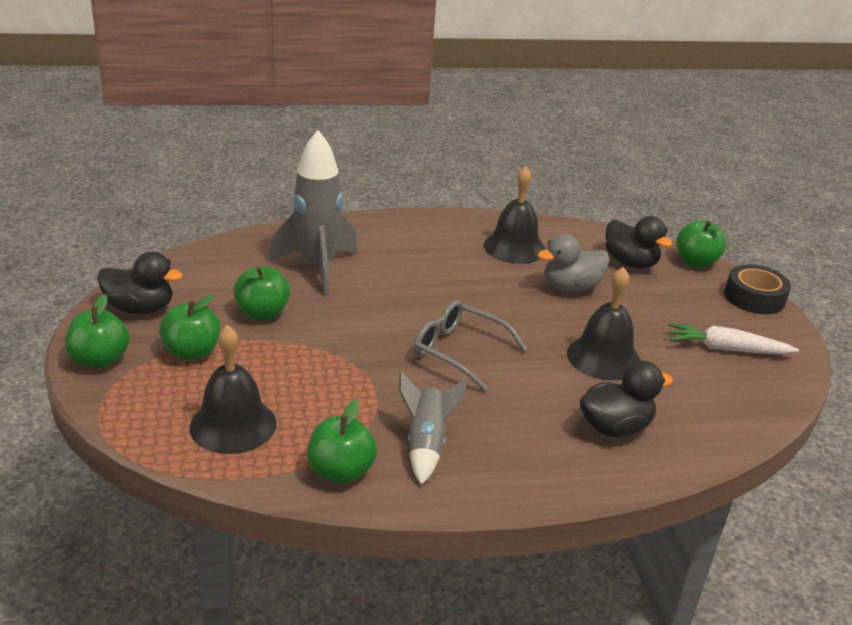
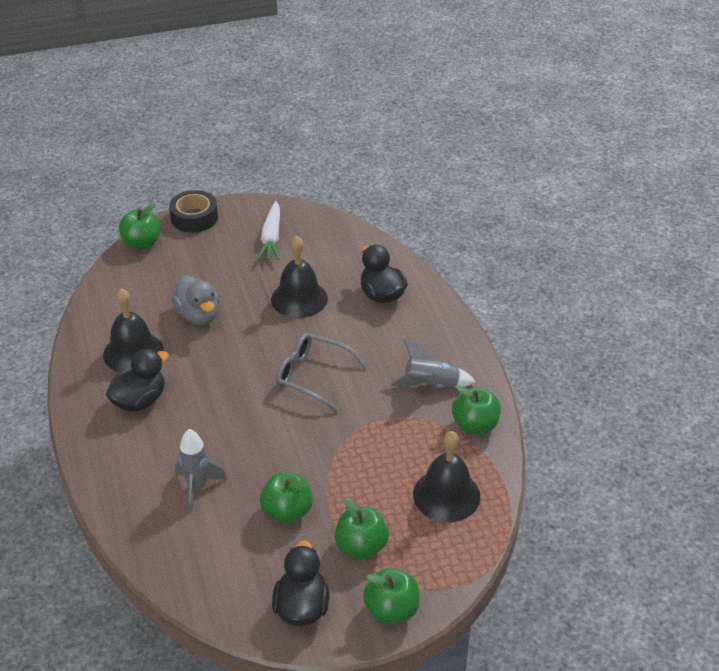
camera: 95 degrees left, 10 degrees up
(317, 268) = (197, 487): grey rocket -> grey rocket, size x0.59
(460, 352) = (313, 376): grey glasses -> grey glasses turned 90 degrees clockwise
(630, 263) = (150, 280): black duck -> black duck (140, 401)

